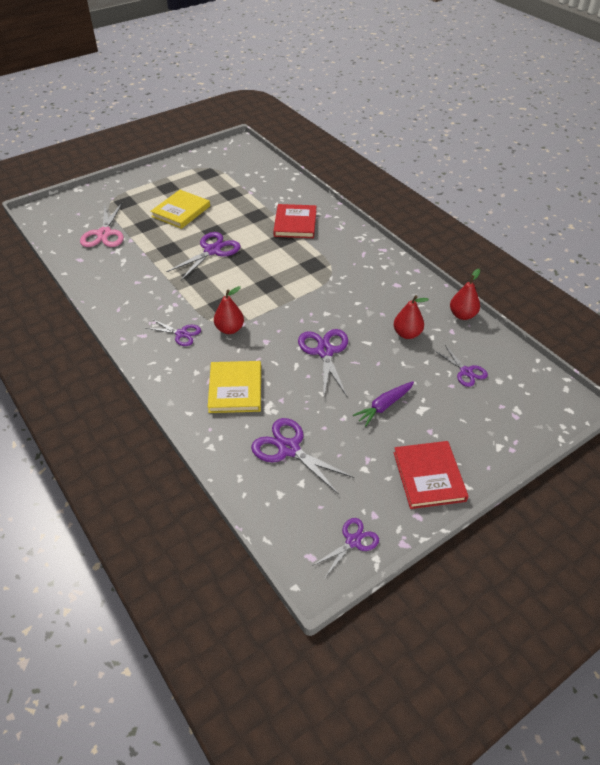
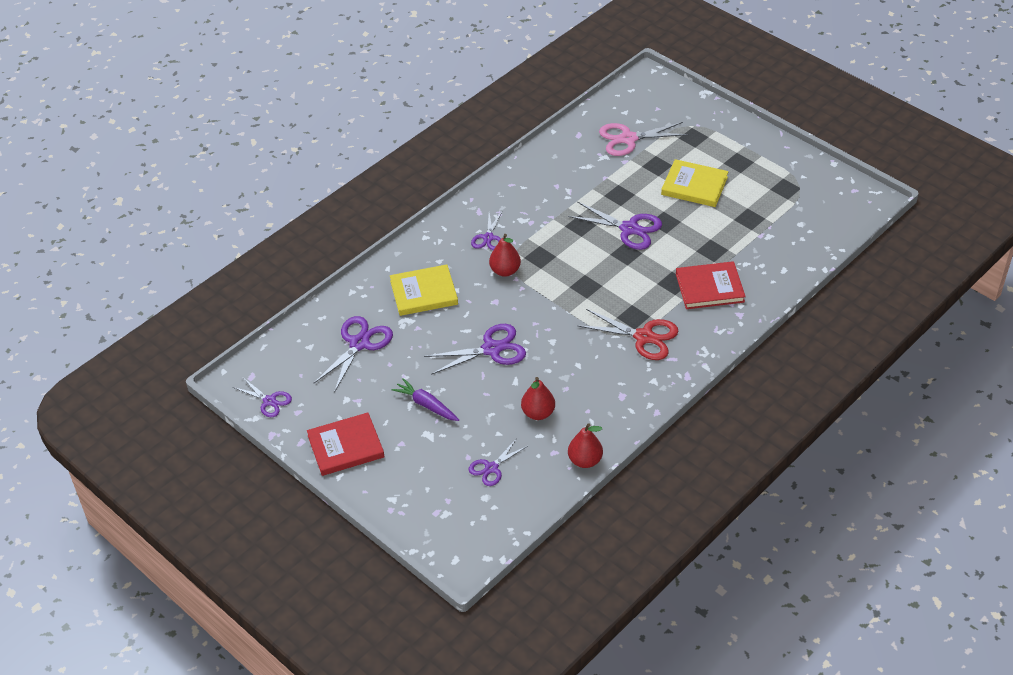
camera: 80 degrees right, 0 degrees up
(336, 263) = (644, 337): none -> red scissors

